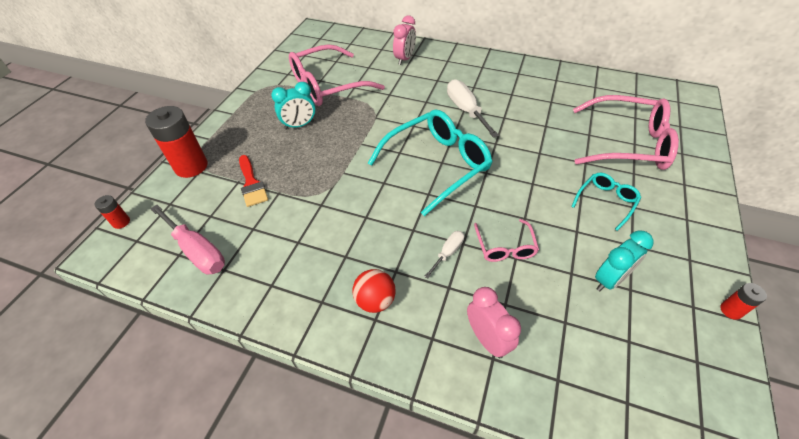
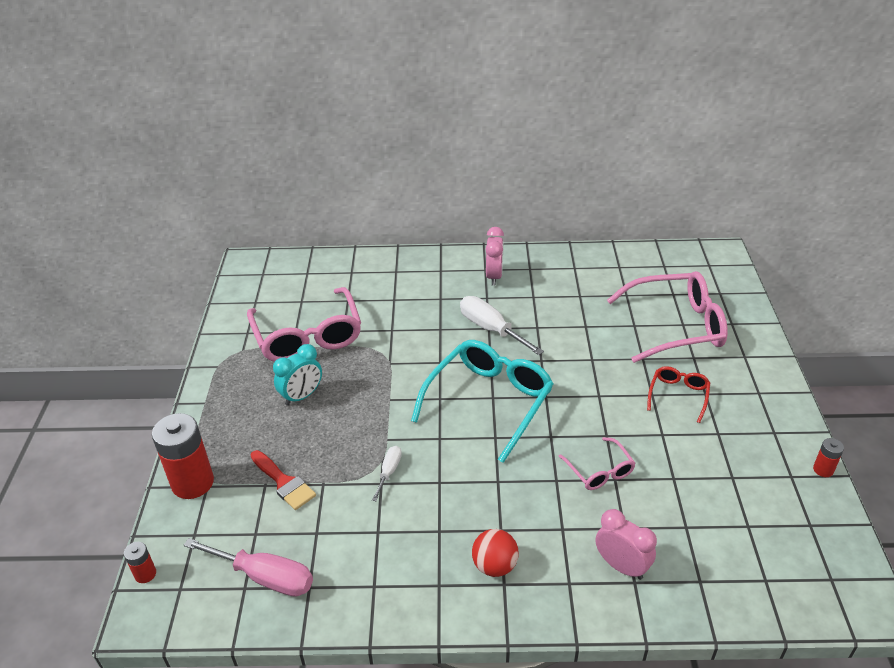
camera: 20 degrees left, 10 degrees down
(327, 86) = (308, 337): pink glasses -> pink glasses turned 60 degrees counterclockwise
(404, 59) = (387, 280): pink clock -> pink clock (494, 276)
(448, 253) = (545, 494): white screwdriver -> white screwdriver (389, 472)
(606, 201) = (678, 395): turquoise glasses -> red glasses
(609, 279) = (710, 473): turquoise clock -> none

